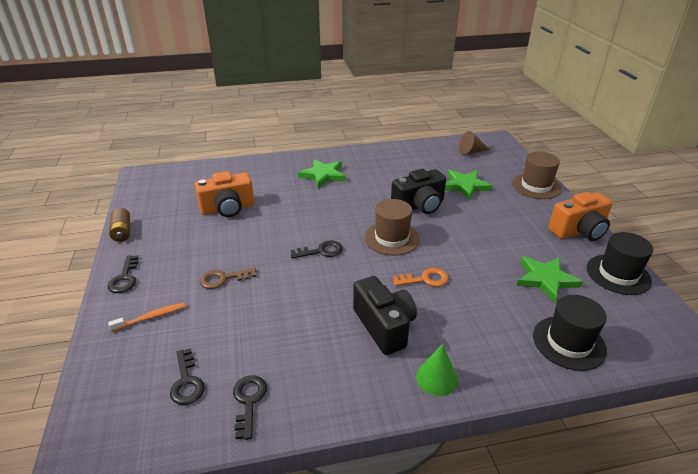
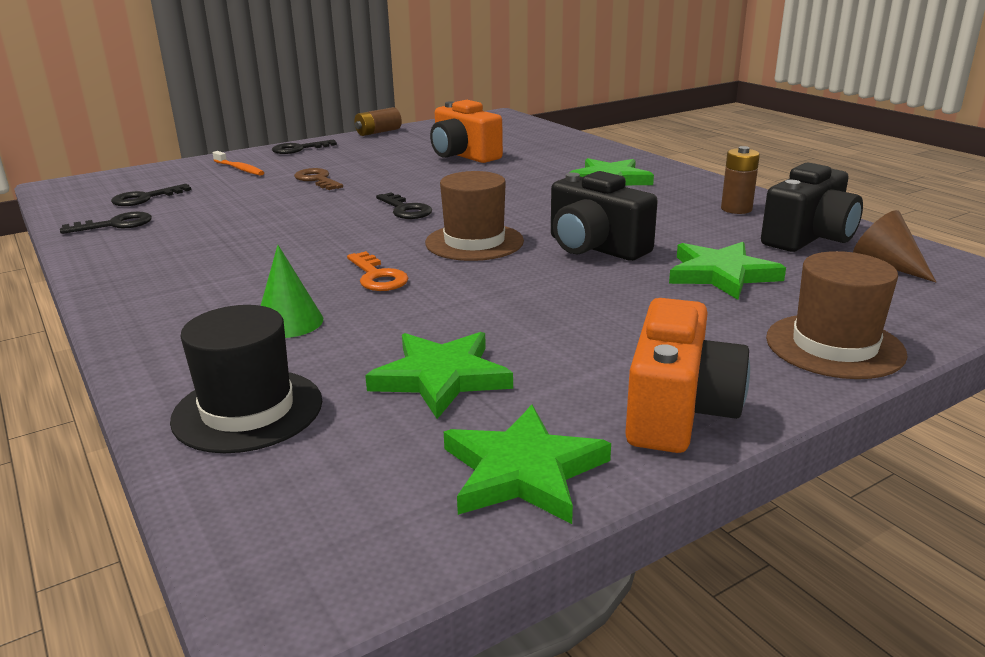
camera: 70 degrees right, 10 degrees down
(384, 326) = (254, 265): black camera -> black camera (809, 238)
(391, 158) = (736, 209): none -> brown battery
(436, 378) = (151, 309): green cone -> green cone (289, 322)
(579, 231) = (678, 411): orange camera -> orange camera turned 120 degrees counterclockwise
(618, 274) = (523, 471): black hat -> green star

